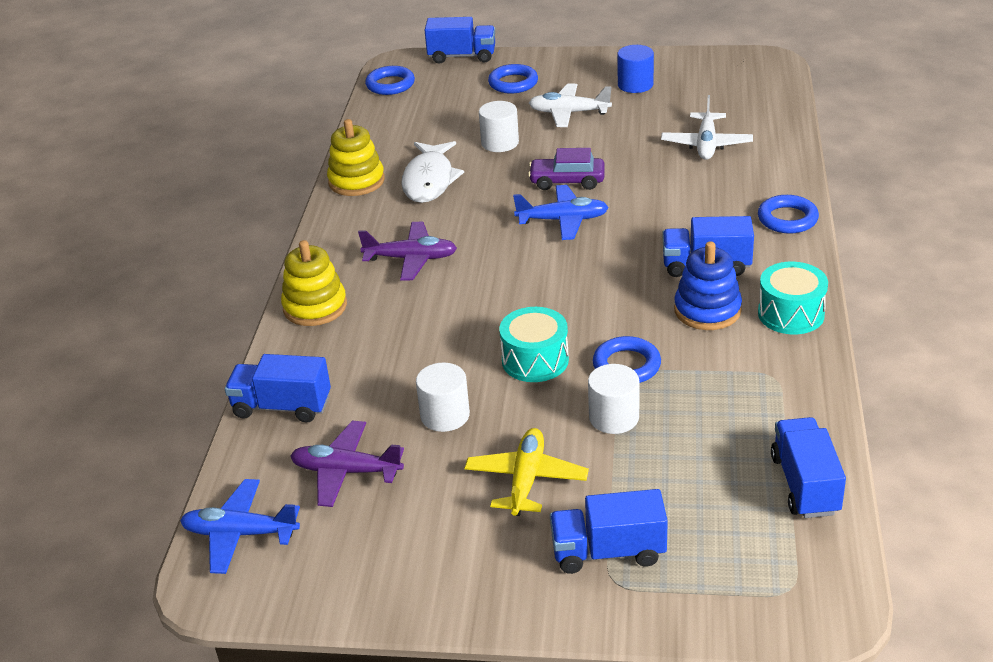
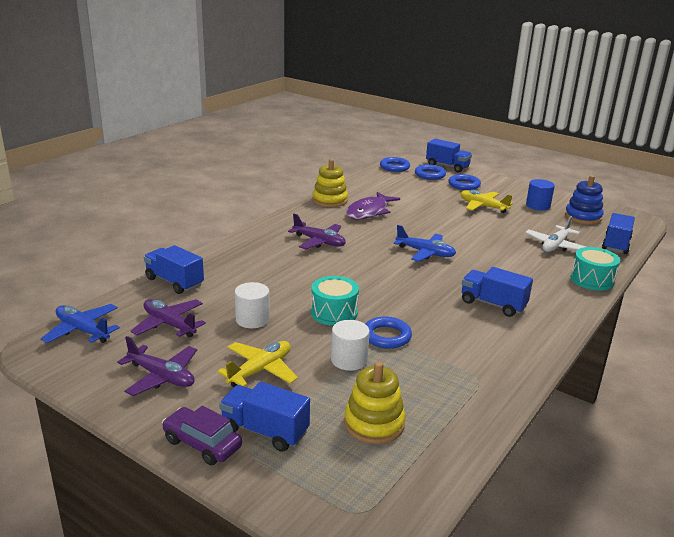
camera: 25 degrees right, 10 degrees down
(315, 307) = (244, 245): yellow stacking toy -> yellow stacking toy (374, 424)
(417, 545) = (161, 377): none -> purple plane
(429, 180) = (369, 212): white fish -> purple fish
(500, 143) = (427, 208): white cylinder -> none
(567, 181) = (448, 236): purple car -> purple car (202, 444)
(569, 113) = (483, 206): white plane -> yellow plane
(707, 310) = (469, 327): blue stacking toy -> blue stacking toy (583, 217)
(787, 219) = (574, 299): blue ring -> blue ring (430, 175)
(791, 314) = (526, 350): turquoise drum -> turquoise drum (592, 280)
(805, 484) = (437, 452): blue truck -> blue truck (616, 244)

